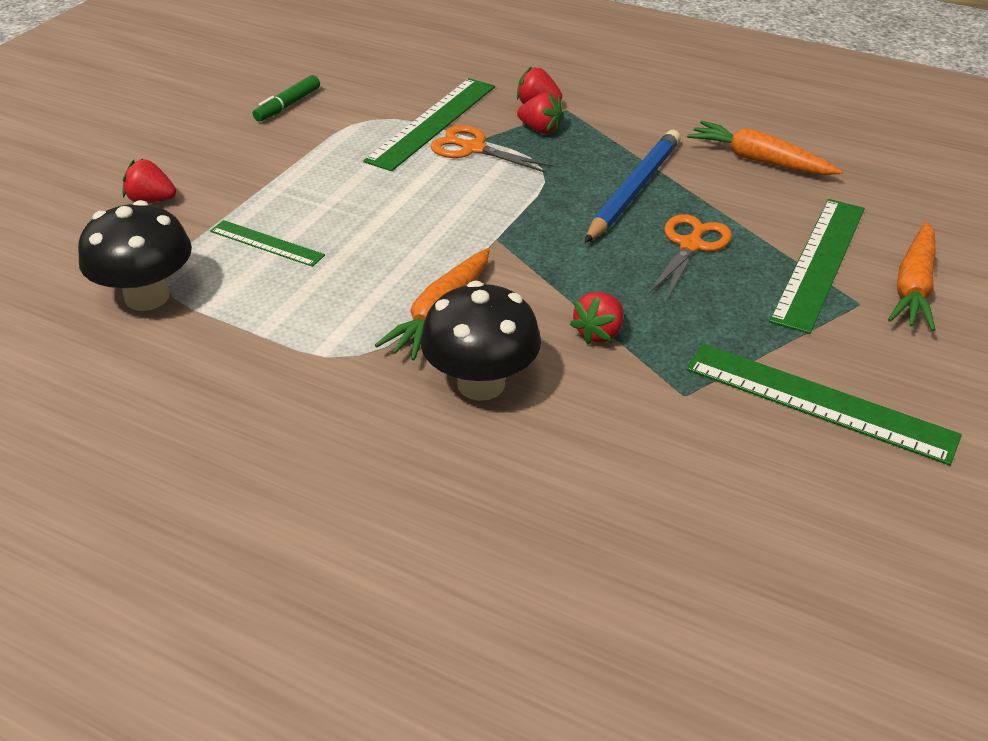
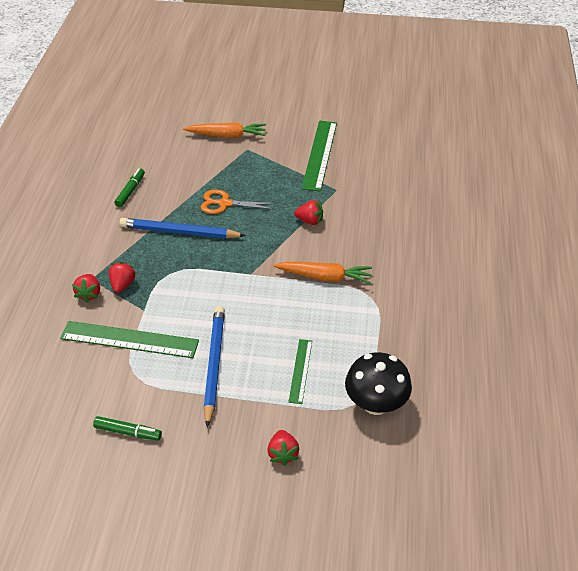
camera: 110 degrees left, 5 degrees up
(339, 176) = (214, 364): none -> blue pencil
(473, 148) = (157, 309): orange scissors -> none
(481, 384) = (365, 249): black mushroom -> none
(759, 160) = (130, 191): orange carrot -> green marker
(819, 262) = (220, 162): green ruler -> none

